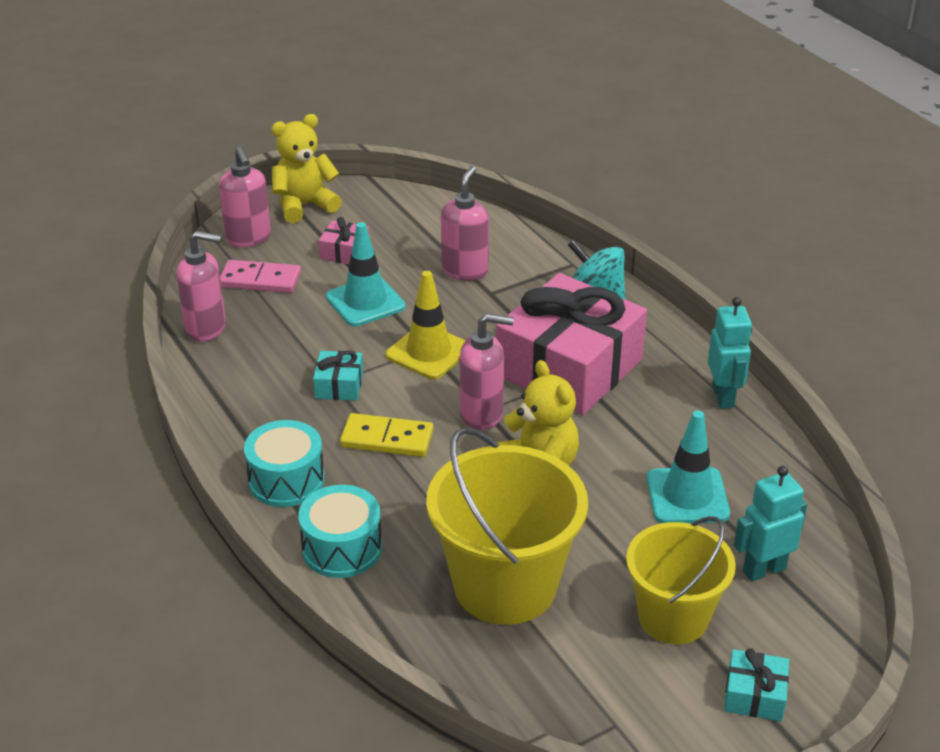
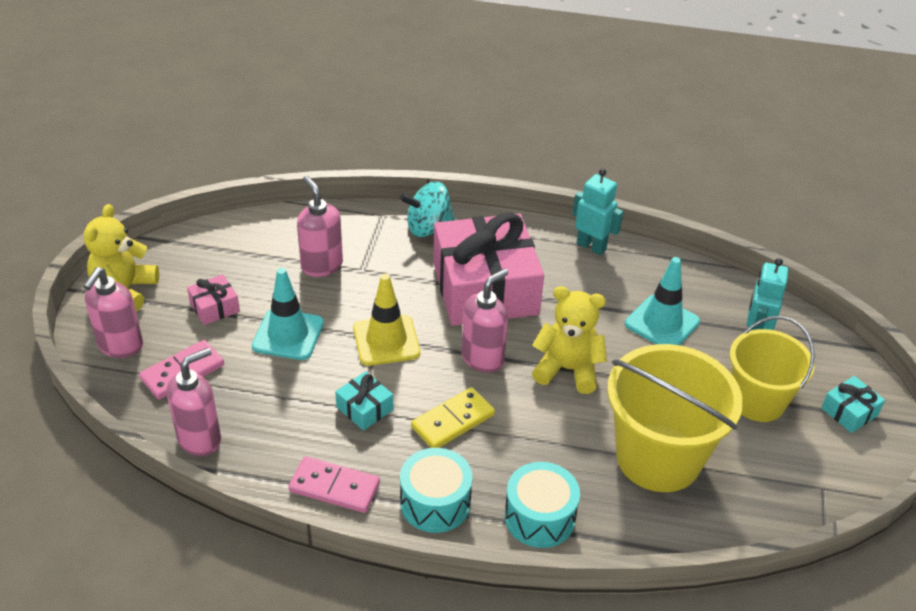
camera: 50 degrees left, 5 degrees up
(239, 419) = (334, 487): none -> pink domino
(248, 238) = (120, 346): pink soap dispenser -> pink soap dispenser turned 90 degrees clockwise

